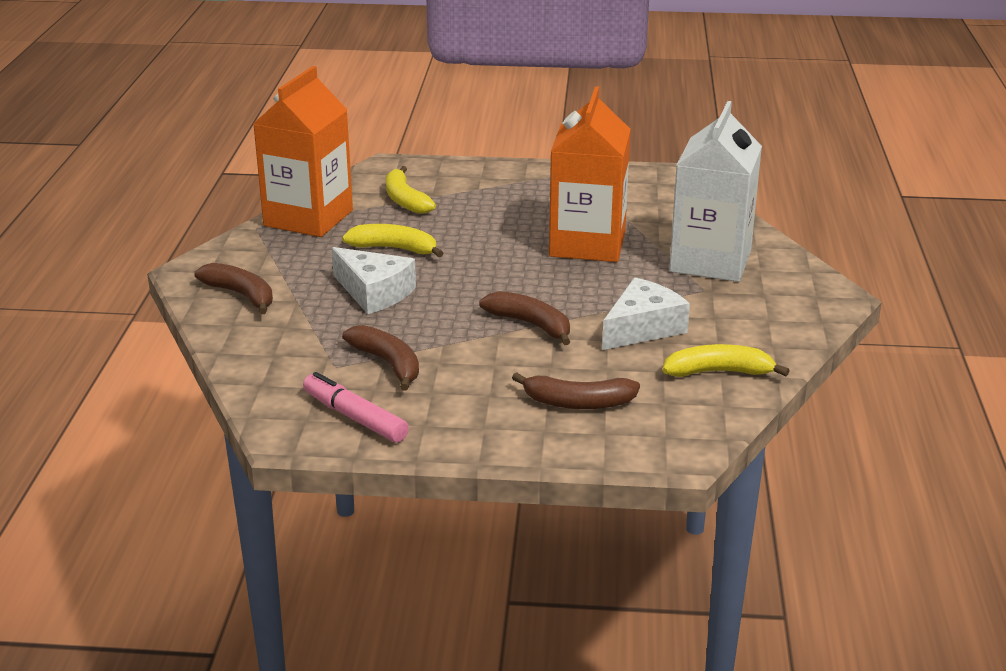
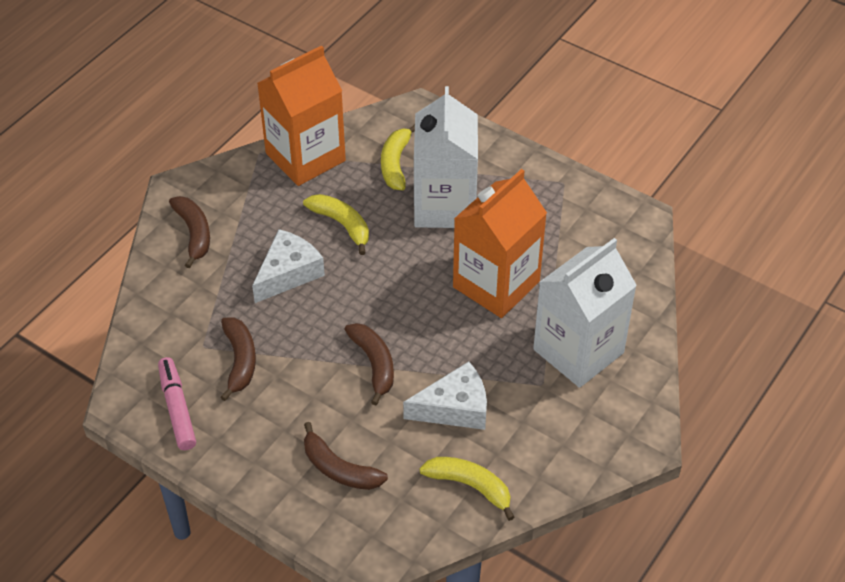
camera: 30 degrees right, 20 degrees up
(374, 293) = (288, 273): white cheese -> white cheese turned 120 degrees counterclockwise
(482, 212) = (444, 206): none -> white carton

